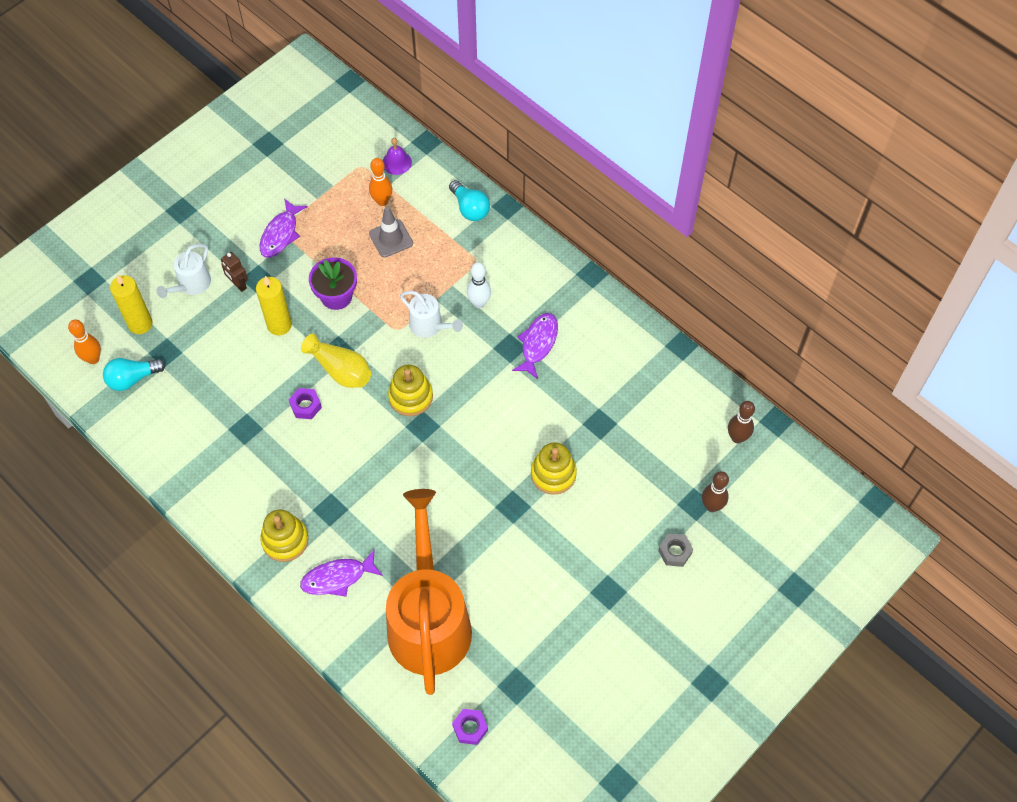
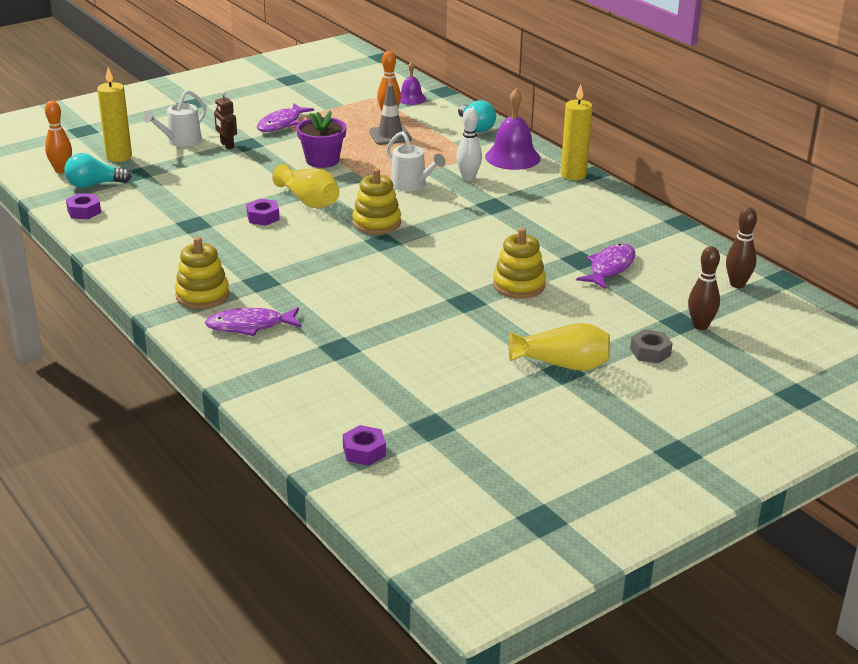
camera: 10 degrees right, 30 degrees down
(138, 426) = (84, 211): none -> purple nut
(279, 325) = (257, 170): yellow candle -> yellow candle (573, 175)
(428, 621) = (342, 367): orange watering can -> none
(514, 259) = (512, 157): none -> purple bell
(538, 344) = (524, 206): purple fish -> purple fish (610, 268)
(606, 582) = (562, 364): none -> yellow vase

